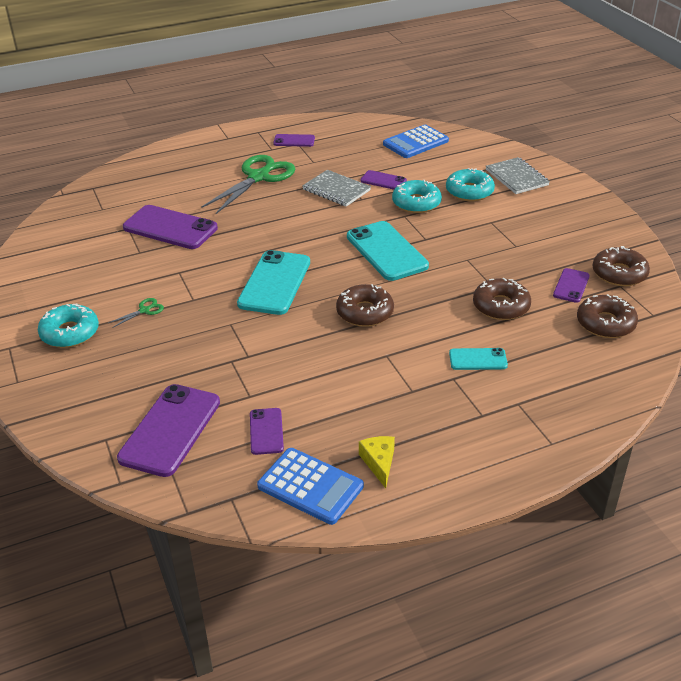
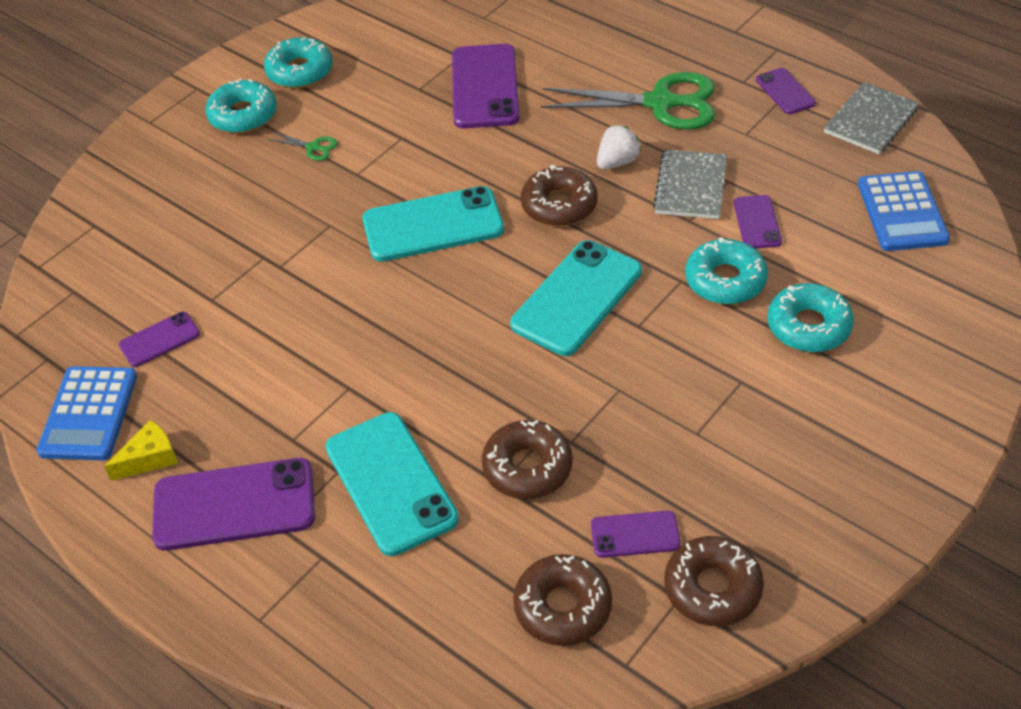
camera: 65 degrees right, 10 degrees up
(55, 295) = (300, 71): none -> turquoise donut
(170, 430) = (128, 264): purple phone -> purple phone (234, 505)
(291, 205) = (617, 162): none -> white strawberry
(365, 312) = (424, 332): brown donut -> brown donut (559, 205)
(415, 142) = (902, 212): blue calculator -> blue calculator turned 120 degrees counterclockwise
(478, 359) = (391, 483): turquoise phone -> turquoise phone, size x1.92
(516, 177) = (903, 367): grey notebook -> grey notebook (870, 121)

